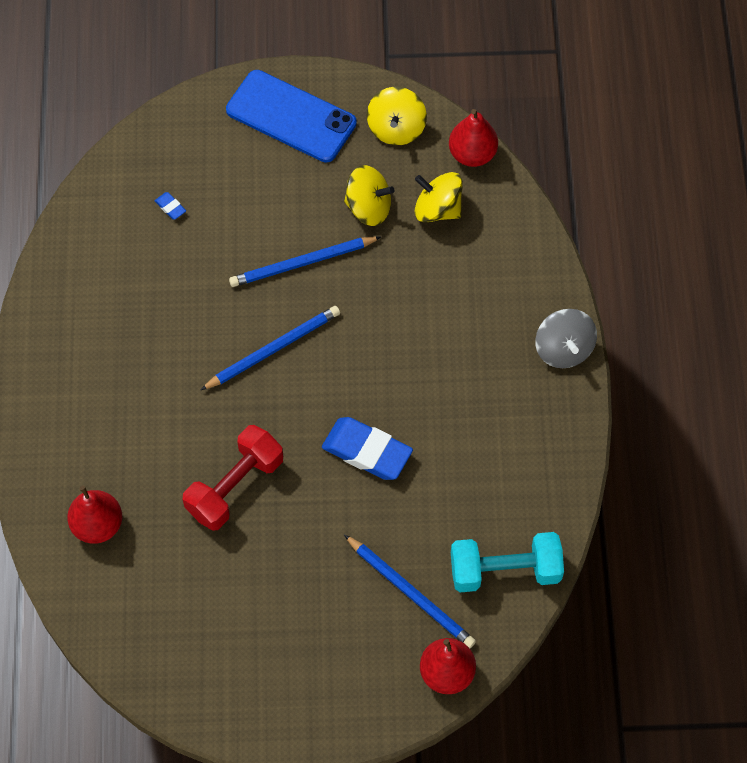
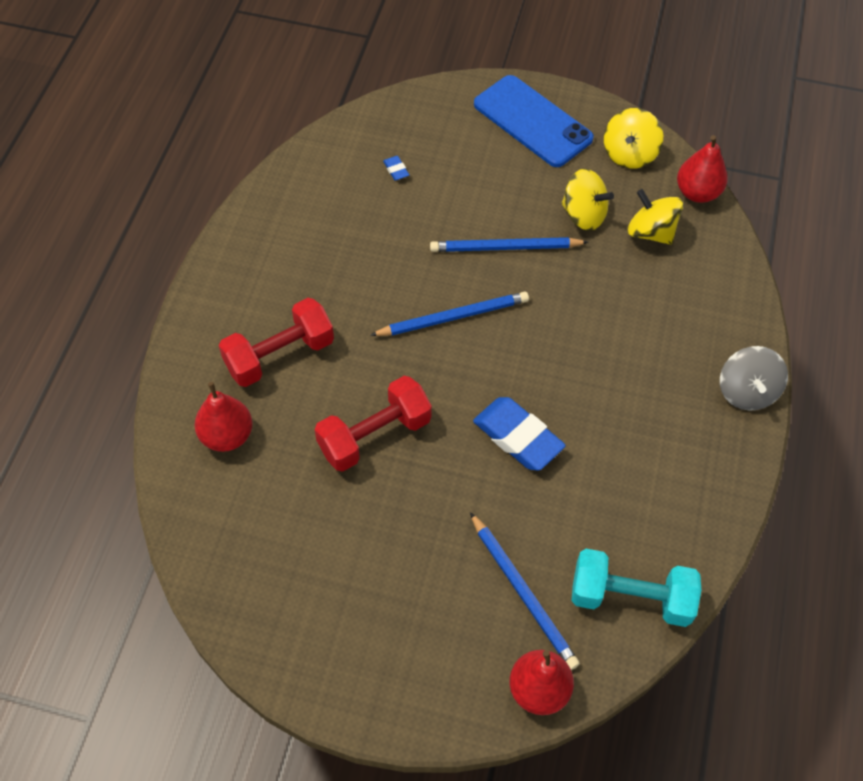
camera: 15 degrees right, 5 degrees down
(120, 433) = (279, 355): none -> red dumbbell

